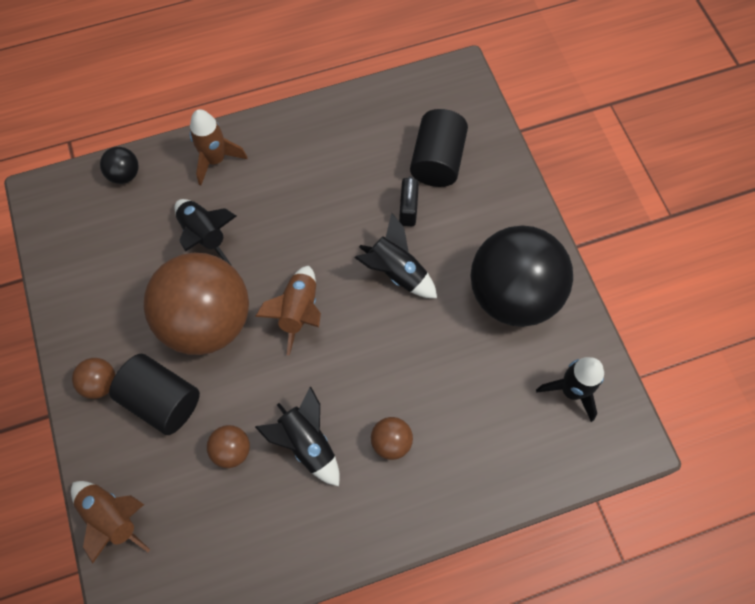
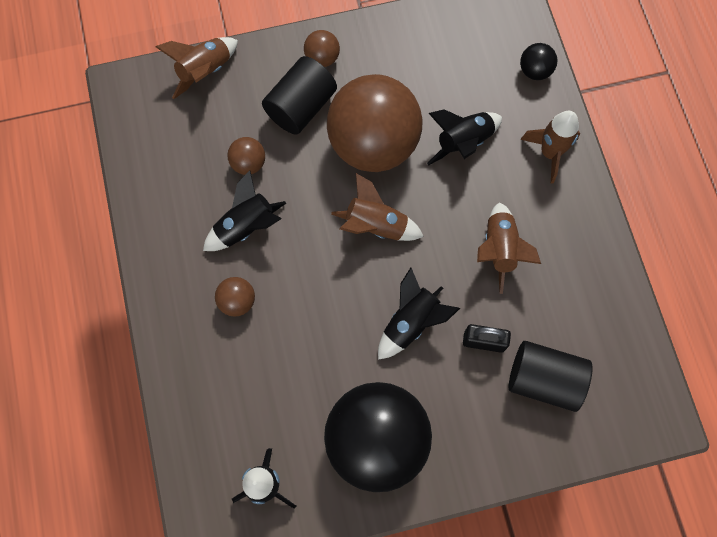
camera: 95 degrees right, 5 degrees up
(317, 199) = (499, 250): none -> brown rocket

